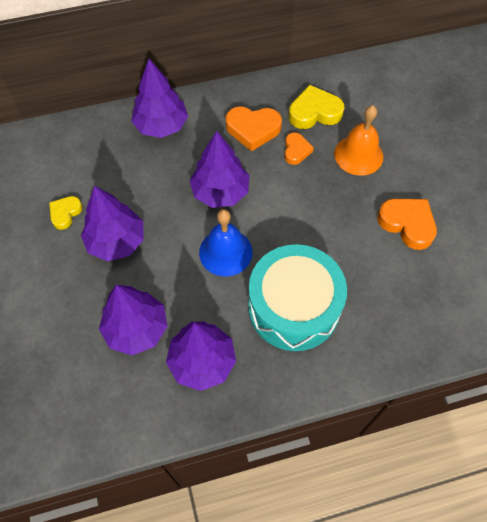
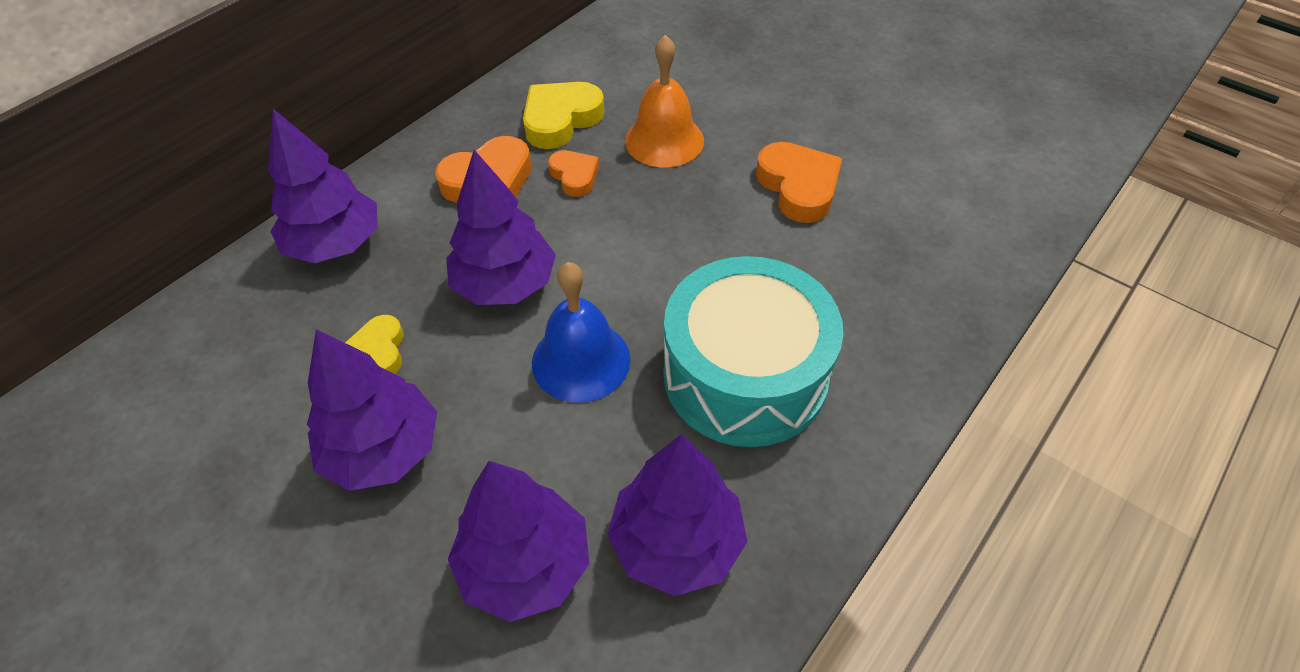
camera: 35 degrees left, 10 degrees down
(65, 213) = (251, 461): yellow heart -> yellow heart (379, 351)
(407, 224) = (798, 187): orange heart -> orange heart turned 60 degrees clockwise

